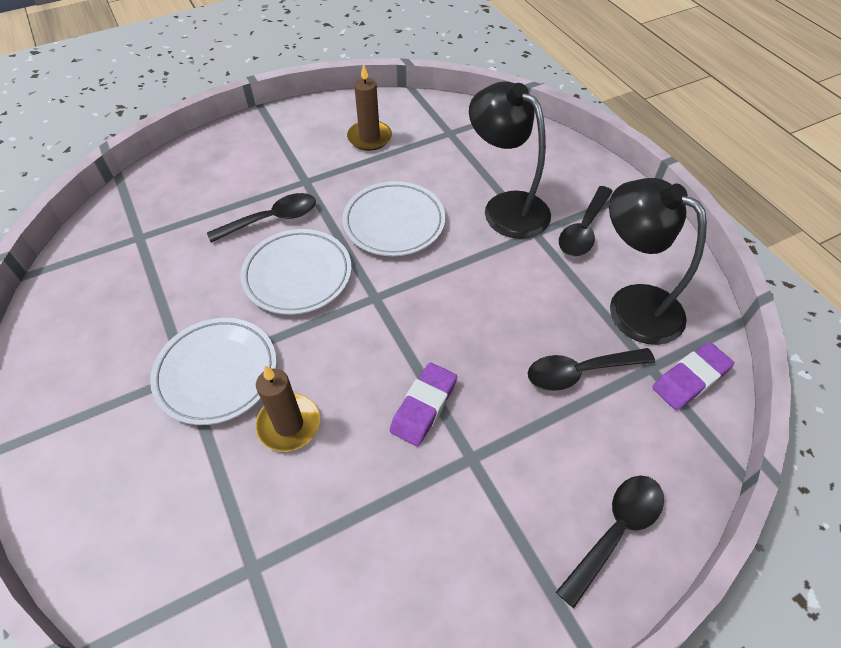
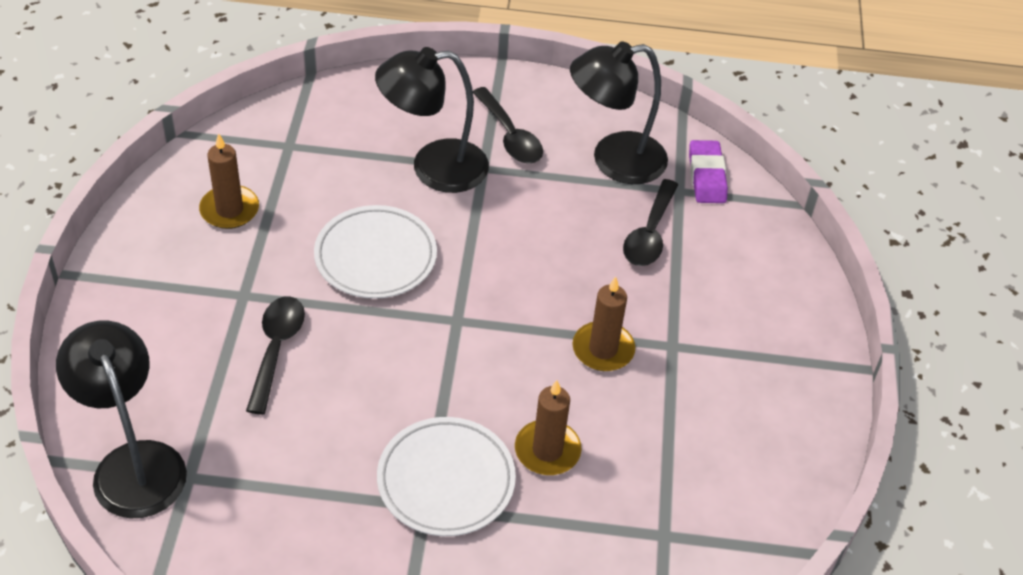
camera: 60 degrees left, 5 degrees down
(135, 208) = (134, 463): none -> black lamp
(297, 275) = (376, 364): white plate -> none
(424, 406) = (603, 349): purple eraser -> brown candle
(616, 531) = (789, 299): black spoon -> none

